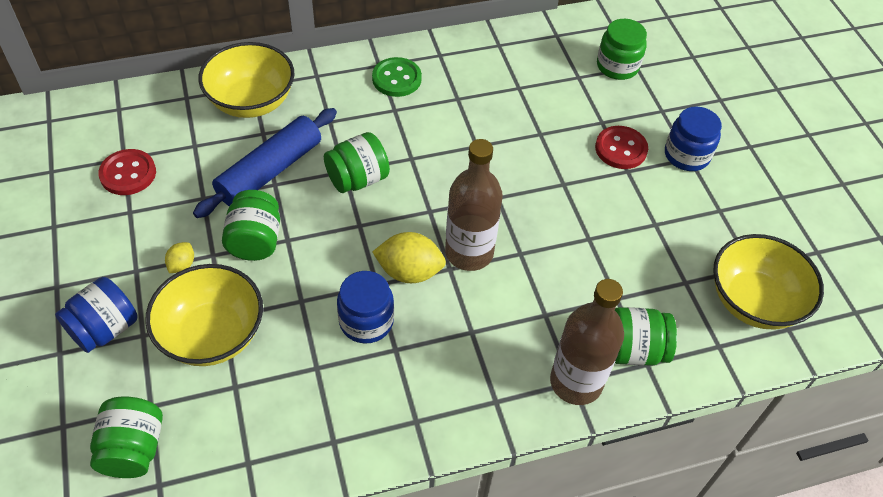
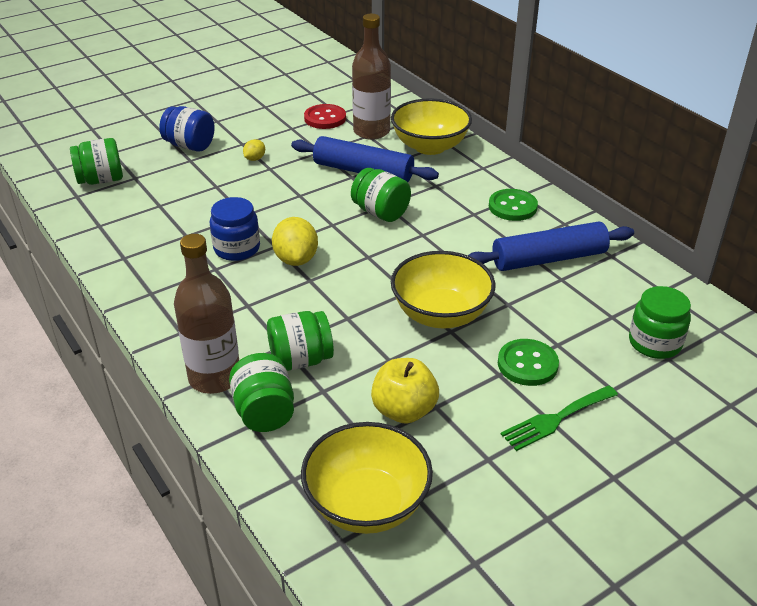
camera: 75 degrees right, 15 degrees down
(182, 265) = (255, 159): yellow lemon -> yellow lemon turned 60 degrees counterclockwise
(212, 334) = (199, 185): yellow bowl -> yellow bowl (441, 314)
(255, 241) = (291, 182): green jar -> green jar (300, 360)
(469, 252) = (332, 287): brown bottle -> brown bottle (371, 131)
(488, 84) = (549, 259): none -> blue rolling pin
(621, 149) = (527, 364): red button -> green button
(655, 247) = (404, 410): none -> yellow apple
(686, 155) = (556, 419): blue jar -> green fork

